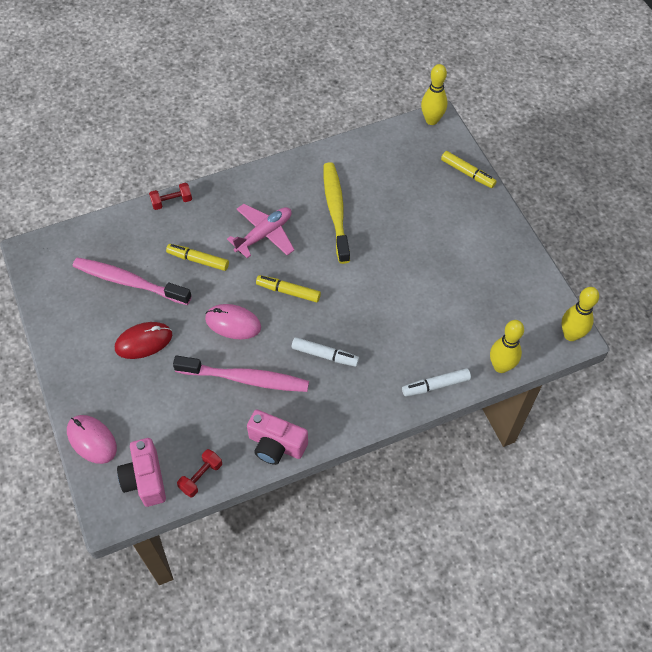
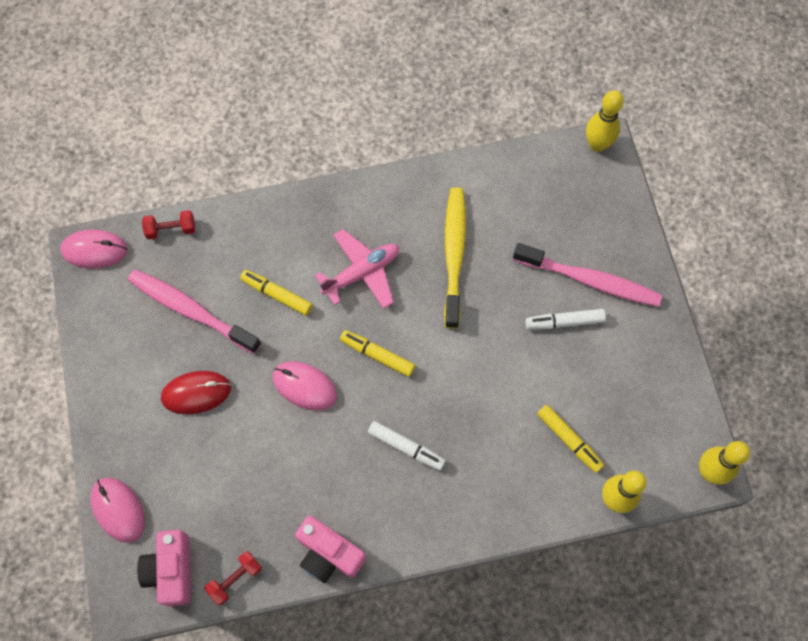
camera: 10 degrees right, 10 degrees up
(41, 250) = (94, 250): none -> pink mouse
(172, 202) = (258, 210): red dumbbell -> red dumbbell (171, 229)
(245, 379) = (307, 462): pink toothbrush -> pink toothbrush (590, 280)
(435, 385) = (531, 510): white marker -> white marker (564, 322)
(467, 173) = (627, 227): yellow marker -> yellow marker (569, 440)

